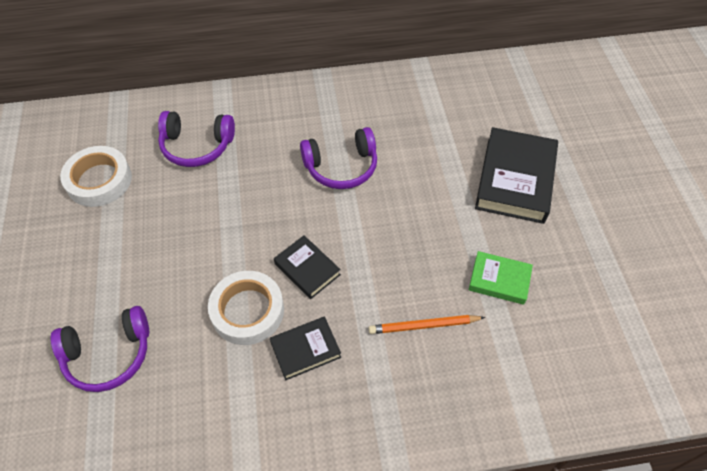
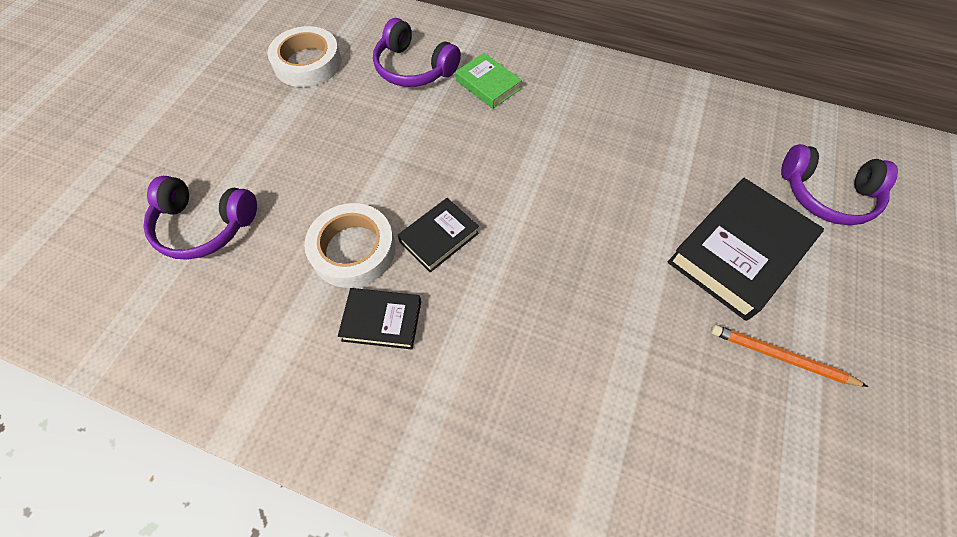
camera: 30 degrees right, 5 degrees up
(307, 269) = (439, 237): black book -> black book turned 60 degrees clockwise
(341, 167) = (543, 149): purple headphones -> purple headphones (826, 195)
(424, 326) = (524, 364): orange pencil -> orange pencil (781, 357)
(499, 280) = (647, 359): green book -> green book (488, 85)

